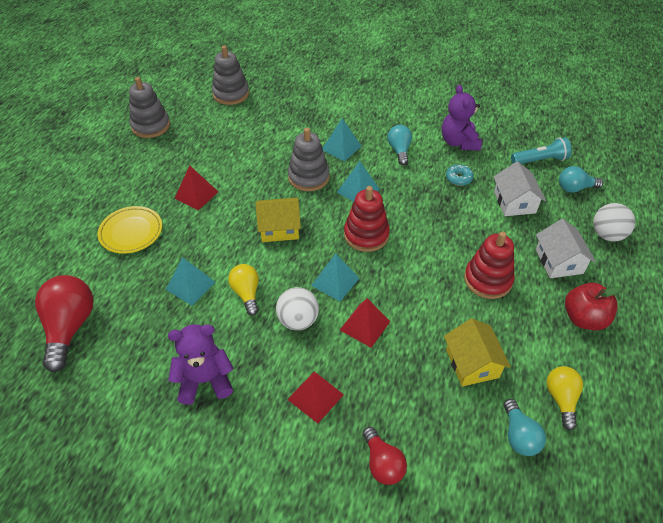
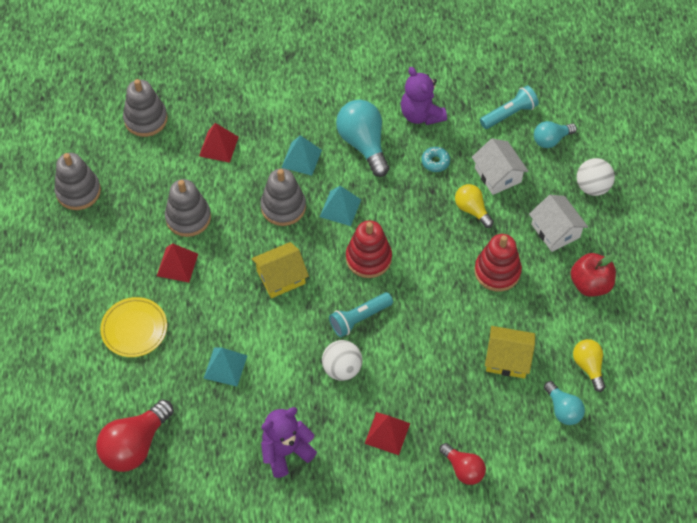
camera: 20 degrees left, 10 degrees up
(70, 327) = (135, 445): red light bulb -> red light bulb turned 120 degrees counterclockwise
(225, 164) = (188, 217): none -> grey stacking toy
(246, 293) = (282, 357): yellow light bulb -> yellow light bulb (472, 209)
(335, 282) = (359, 318): turquoise pyramid -> turquoise flashlight
(365, 325) = (403, 354): red pyramid -> red pyramid (219, 146)
(399, 150) = (363, 144): turquoise light bulb -> turquoise light bulb, size x1.69
(472, 363) = (507, 359): yellow house -> yellow house turned 45 degrees counterclockwise

